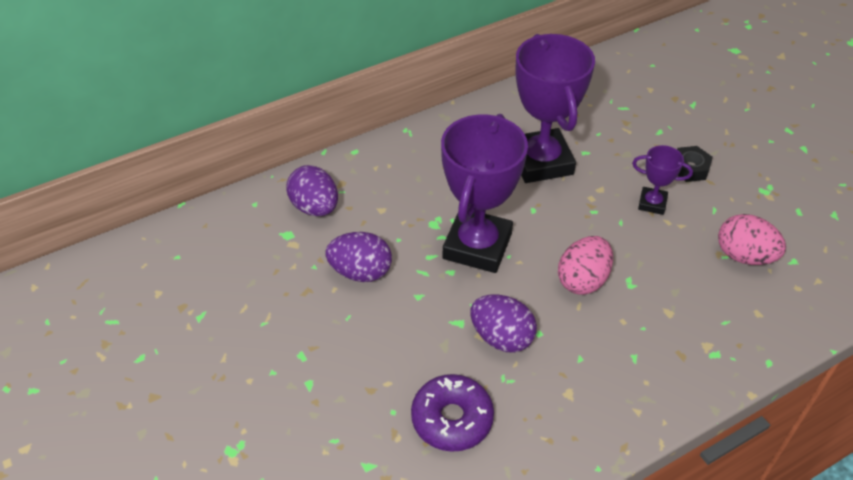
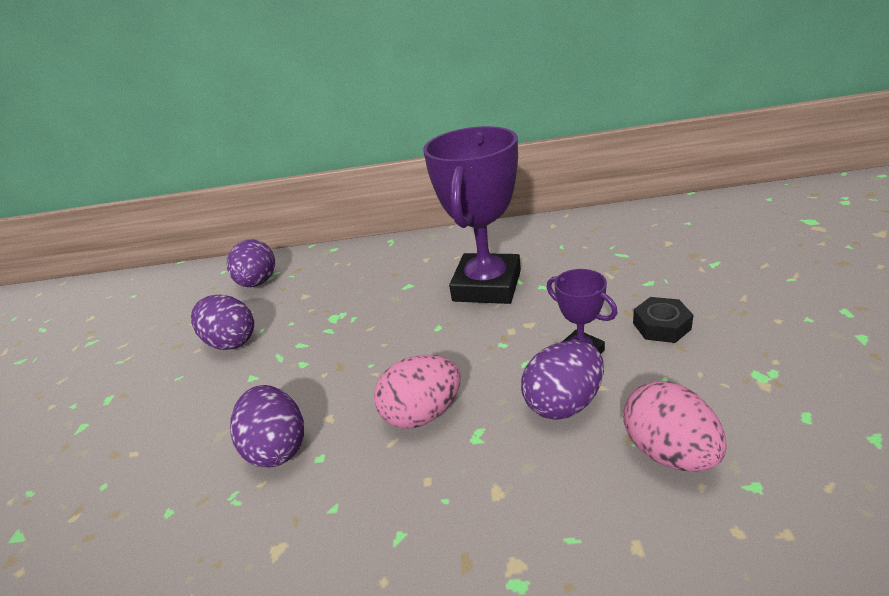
camera: 35 degrees right, 15 degrees down
(452, 419) = (136, 520): purple donut -> none
(477, 246) = (350, 347): purple trophy -> none
(667, 243) = (563, 403): none -> purple egg

